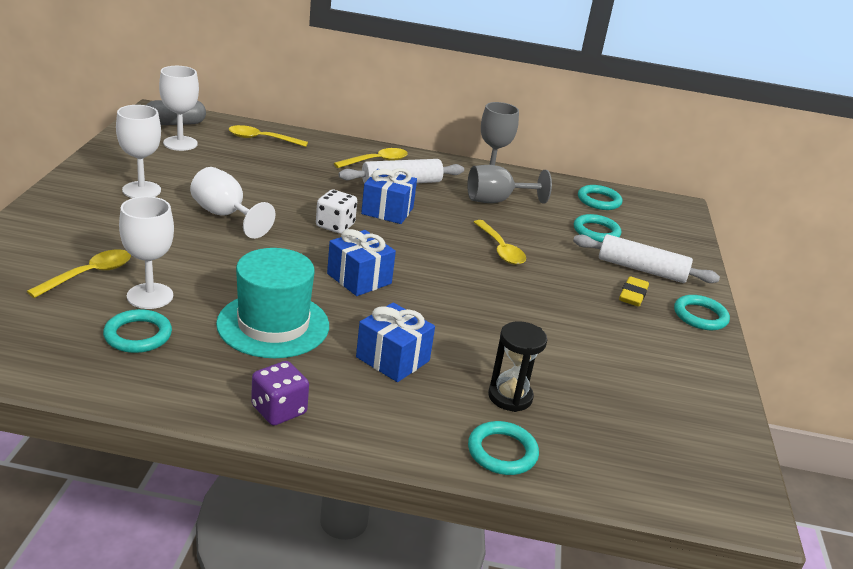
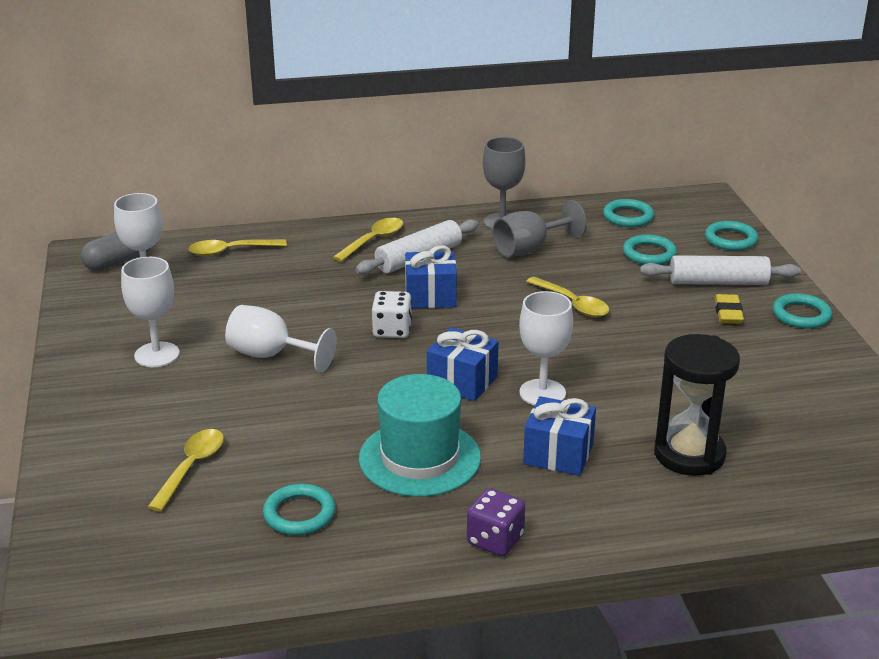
camera: 15 degrees left, 0 degrees up
(150, 296) = (274, 469): white goblet -> white goblet (542, 393)
(502, 452) = (719, 509): turquoise ring -> turquoise ring (730, 239)
(510, 397) = (689, 454): black hourglass -> black hourglass, size x1.52

